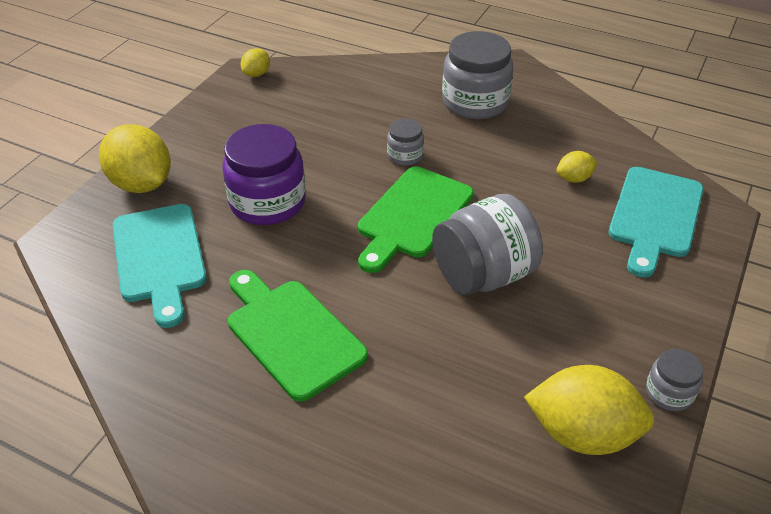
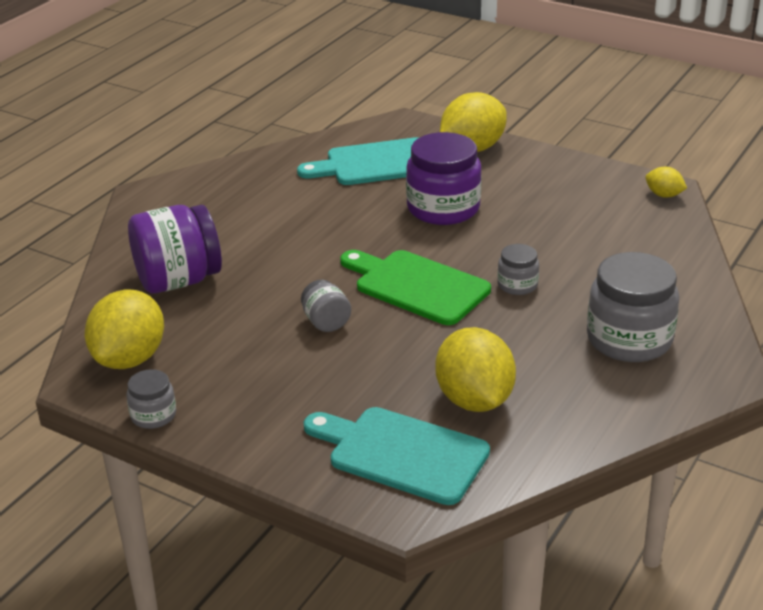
camera: 95 degrees right, 10 degrees down
(291, 334) = (277, 224): green cutting board -> none
(420, 413) = (178, 280): none -> purple jar
(483, 275) = (326, 322): grey jar -> grey jar, size x0.50
(574, 179) = (474, 400): yellow lemon -> yellow lemon, size x2.05

